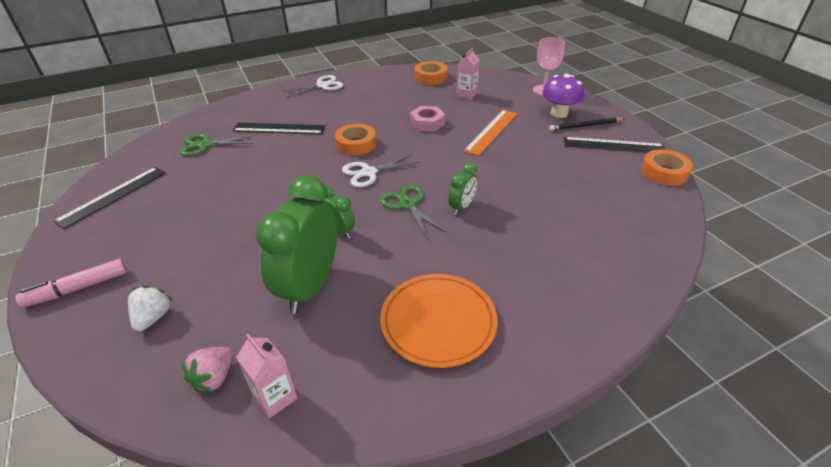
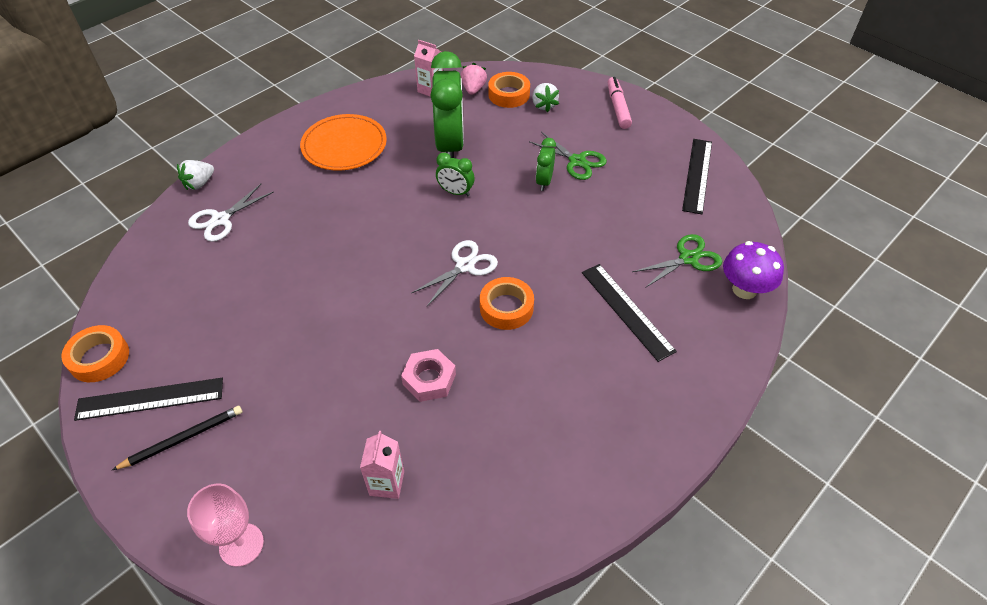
camera: 160 degrees right, 10 degrees up
(77, 289) = (618, 107): pink marker -> pink marker turned 45 degrees counterclockwise
(279, 128) = (627, 310): black ruler -> black ruler turned 75 degrees clockwise
(322, 86) = (651, 438): white scissors -> white scissors (221, 219)
(407, 204) = (404, 235): green scissors -> green scissors (577, 161)
(431, 77) = (471, 532): orange tape -> orange tape (509, 94)
(462, 207) = (347, 245): green clock -> green clock (544, 181)
(491, 131) = (329, 384): orange ruler -> none
(559, 113) = (221, 465): purple mushroom -> purple mushroom (744, 289)
(628, 311) = (199, 183): none -> white strawberry

